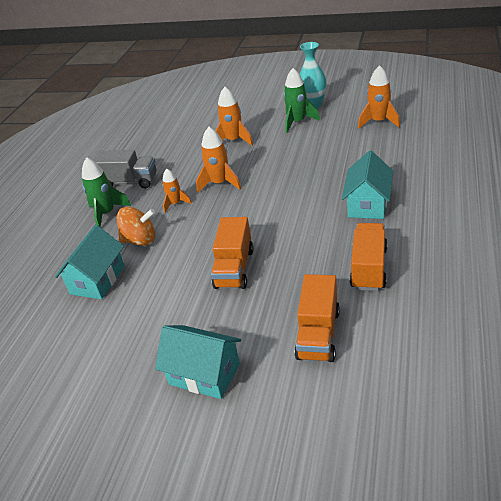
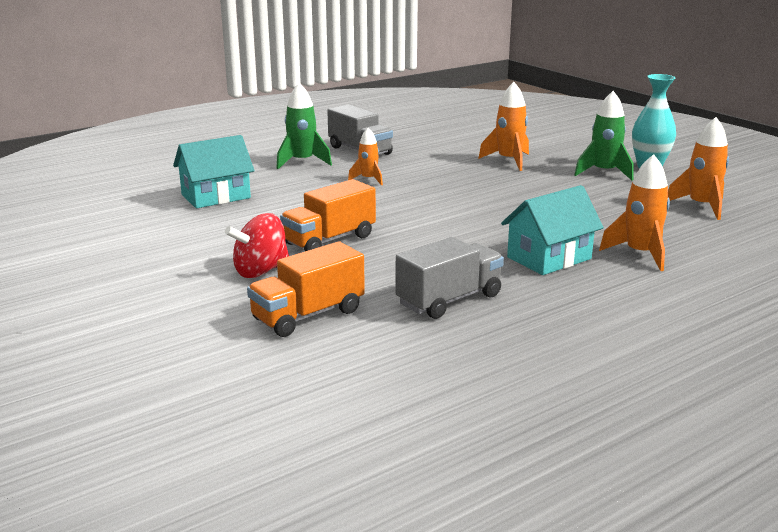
camera: 35 degrees right, 15 degrees down
(140, 240) = (293, 188): orange spinning top -> none
(204, 374) = (174, 287): turquoise house -> none
(220, 183) = (434, 183): orange rocket -> orange rocket (640, 254)
(235, 321) = (261, 271): none -> red spinning top
(369, 268) = (449, 300): orange truck -> grey truck

